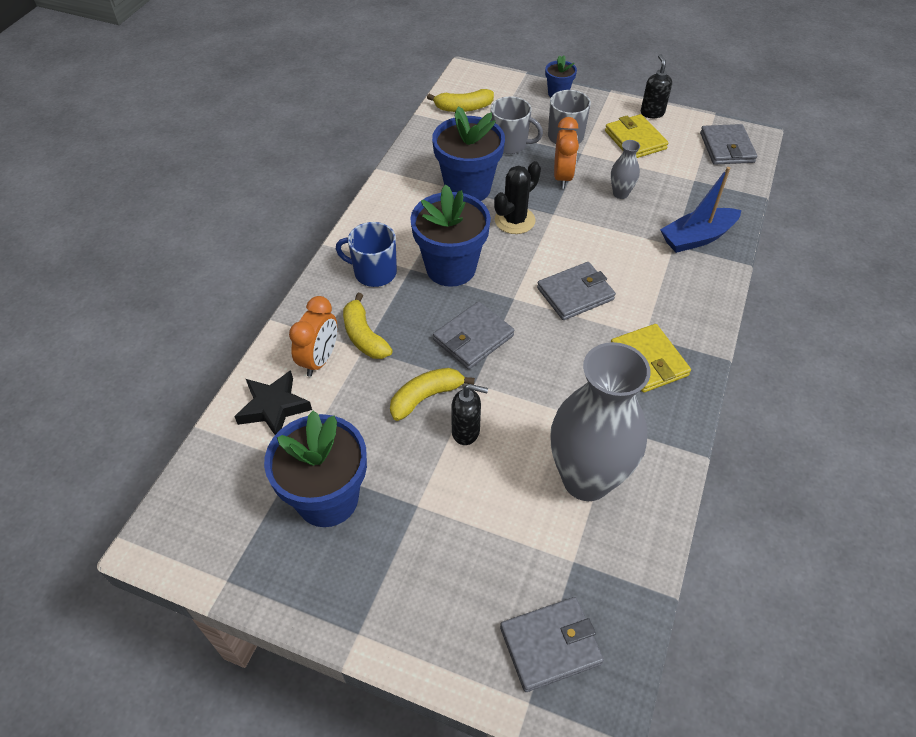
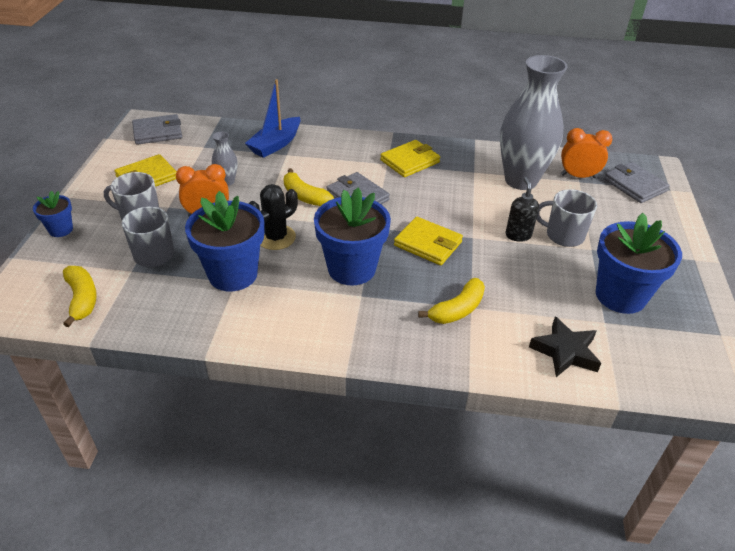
camera: 105 degrees left, 10 degrees down
(320, 360) = (498, 334): orange clock -> orange clock (578, 176)
(374, 272) = (375, 320): blue mug -> none
(426, 397) = (500, 260): yellow banana -> yellow banana (305, 196)
(452, 484) = (563, 235): none -> grey mug
(473, 338) = (428, 244): grey wallet -> yellow wallet
(514, 220) = (276, 237): black cactus -> black cactus turned 75 degrees counterclockwise
(652, 113) = (102, 170): black soap dispenser -> none
(697, 238) = (275, 144): blue boat -> blue boat turned 75 degrees clockwise

